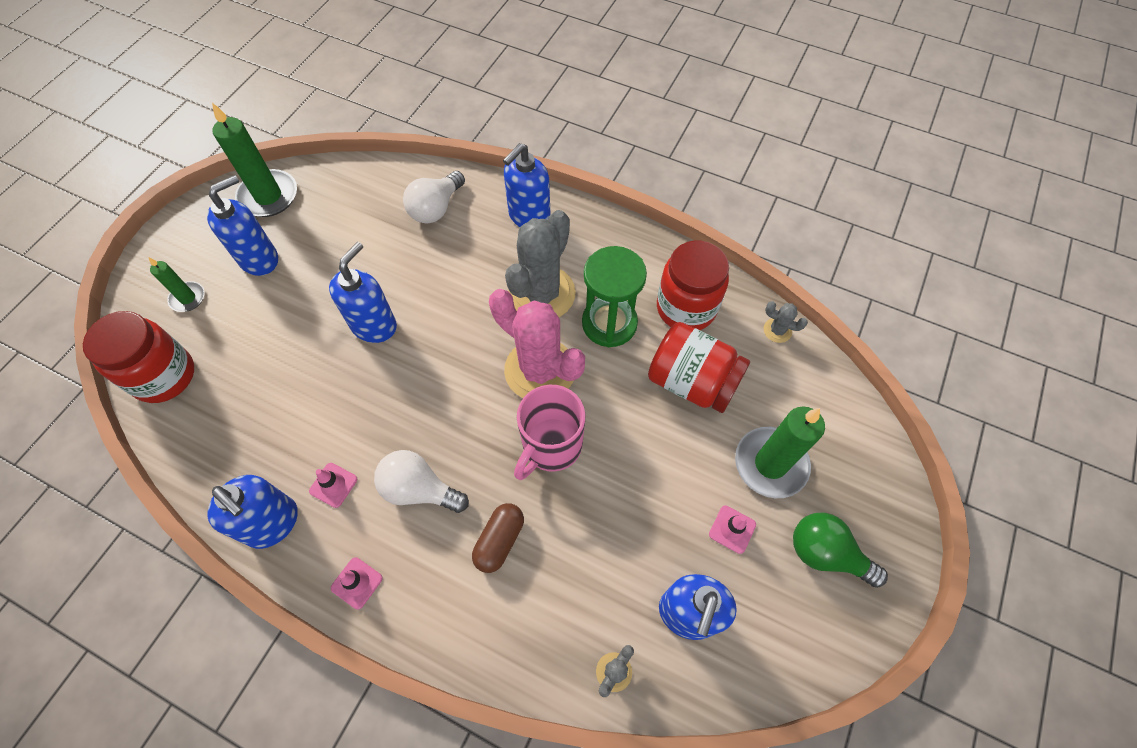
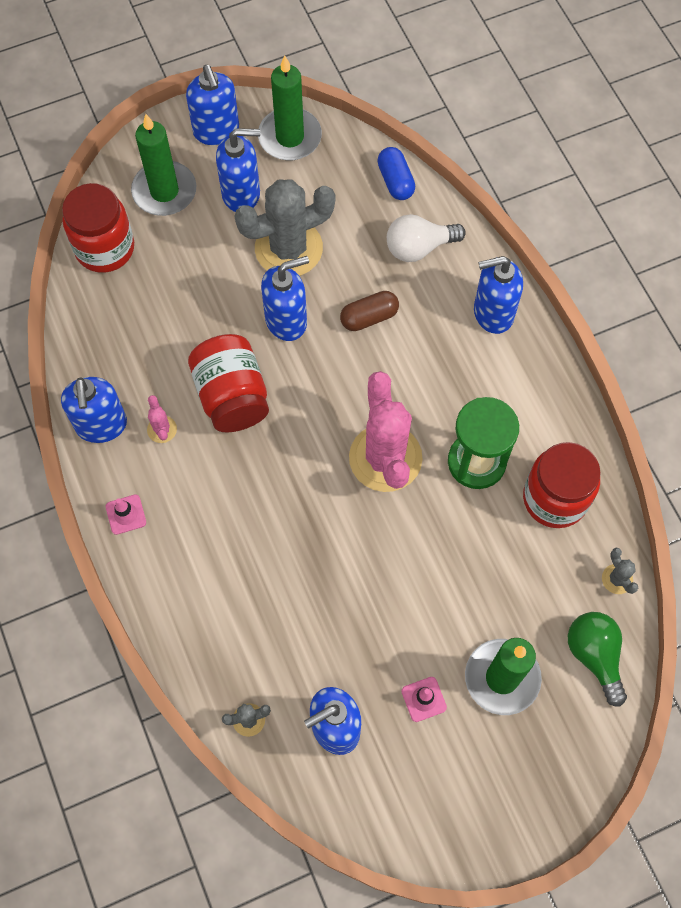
camera: 40 degrees right, 5 degrees up
(188, 298) = (164, 191): green candle -> green candle, size x1.83
(200, 228) = (216, 131): none -> blue soap dispenser
(333, 485) = (162, 429): pink traffic cone -> pink cactus
(379, 176) = (395, 181): none -> blue capsule
(419, 489) = (219, 481): white light bulb -> none
(499, 541) = (245, 565): brown capsule -> brown capsule (369, 317)
(541, 293) = (442, 393): grey cactus -> grey cactus (288, 248)
(551, 446) = (341, 526): pink mug -> none
(692, 382) = (500, 564): red jar -> red jar (232, 396)
(825, 553) = (479, 776): green light bulb -> green light bulb (594, 656)

